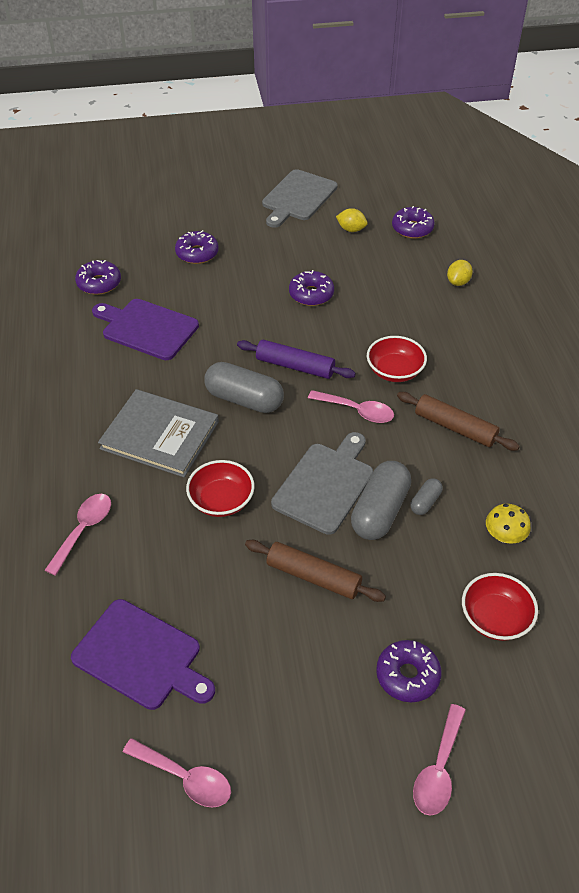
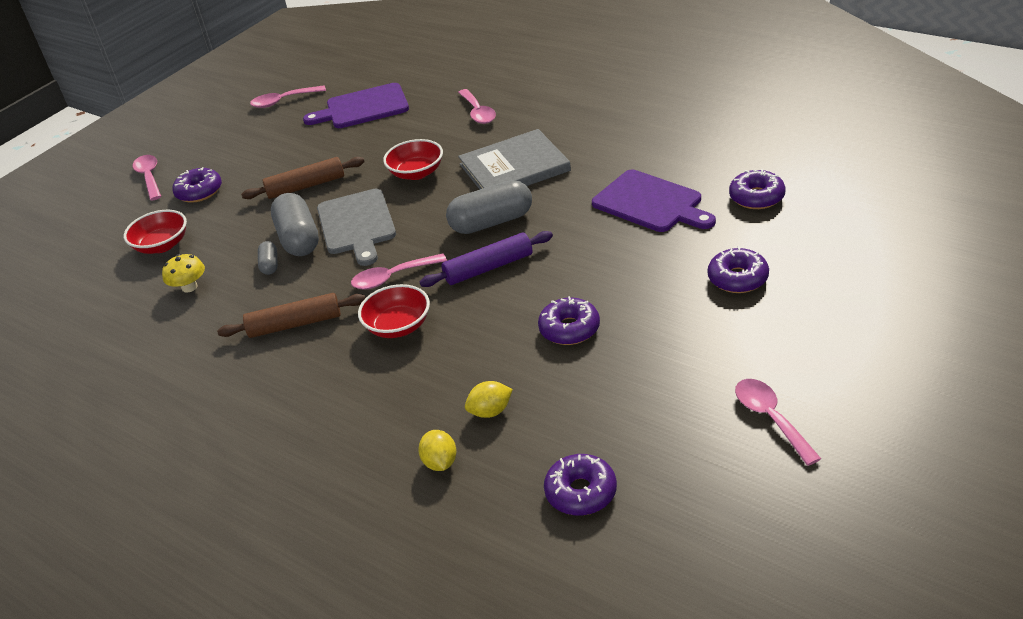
camera: 140 degrees right, 10 degrees down
(147, 328) = (651, 203): purple cutting board -> purple cutting board turned 60 degrees clockwise
(298, 197) = (770, 418): grey cutting board -> pink spoon
(351, 229) = (645, 429): yellow lemon -> yellow lemon (490, 411)

